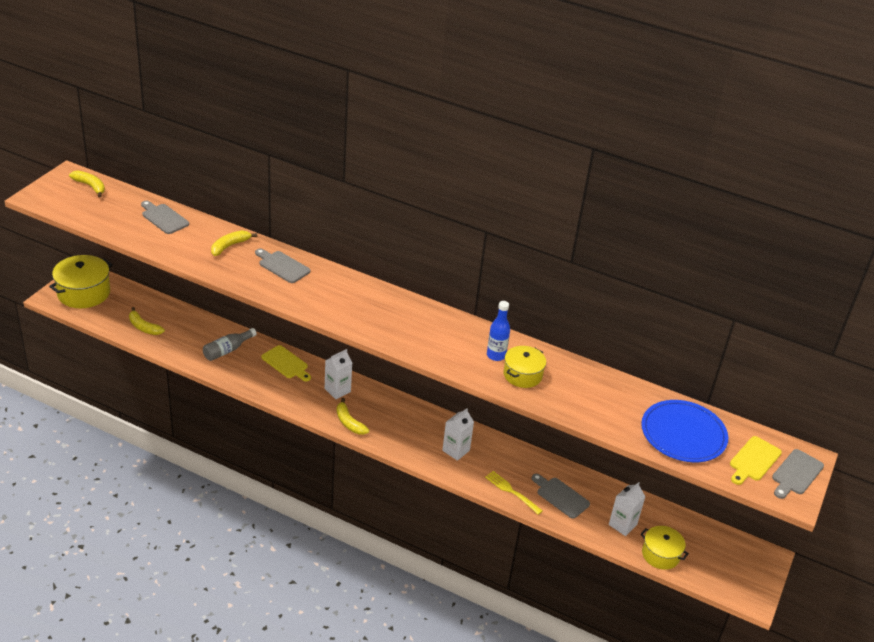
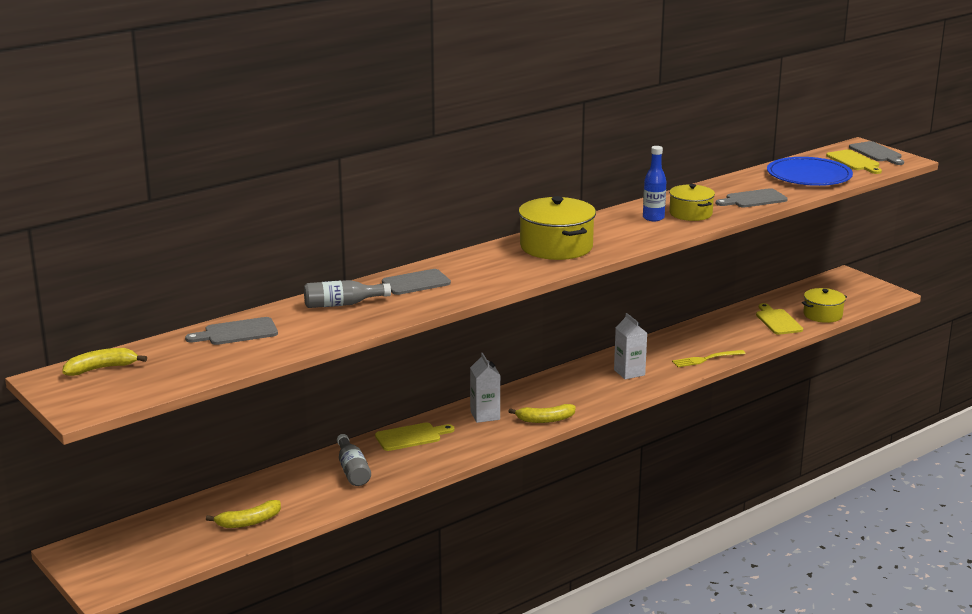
camera: 60 degrees left, 15 degrees down
(83, 293) = (121, 558): yellow pot -> yellow pot (556, 247)
(229, 246) = (342, 304): yellow banana -> grey bottle
(561, 496) = (725, 338): grey cutting board -> grey cutting board (753, 199)
(622, 525) = (777, 321): white carton -> yellow cutting board

